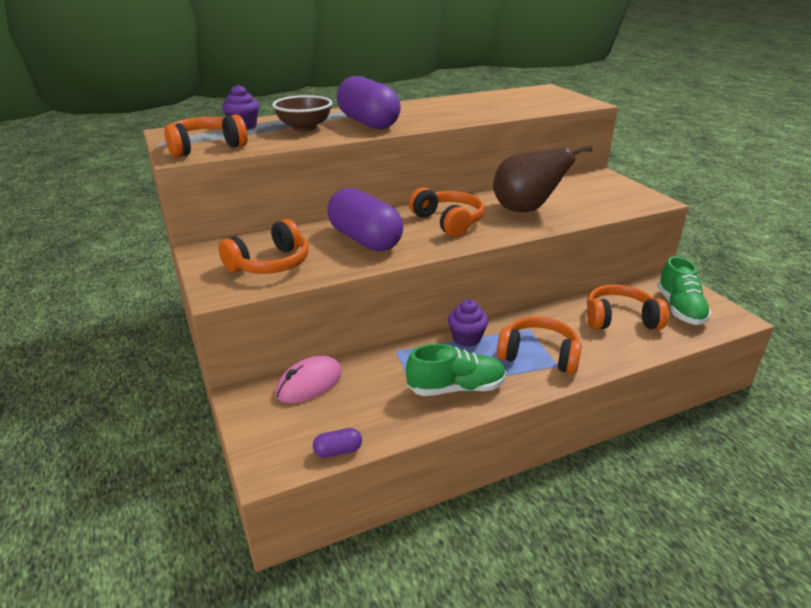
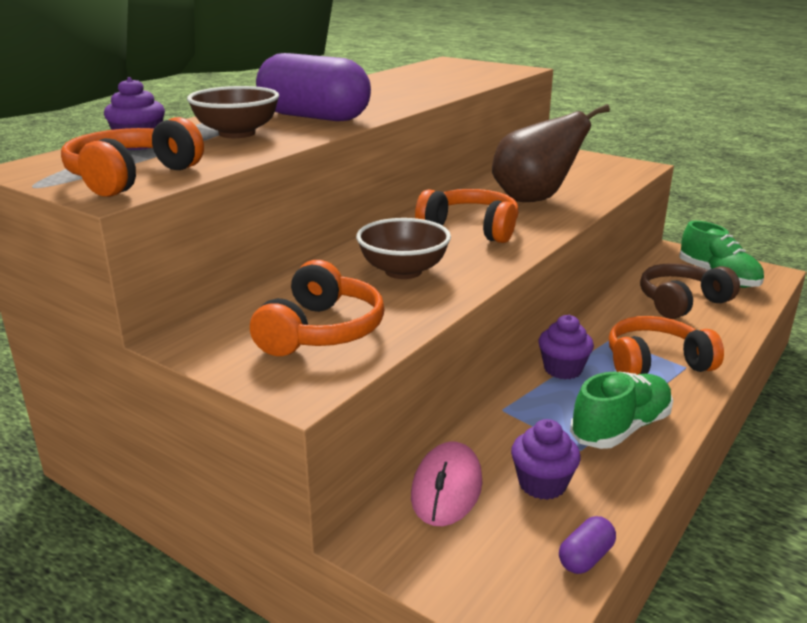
camera: 30 degrees left, 5 degrees down
(365, 240) = (403, 271): purple capsule -> brown bowl
(365, 402) = (542, 484): none -> purple cupcake
(620, 319) = (681, 302): orange headphones -> brown headphones

